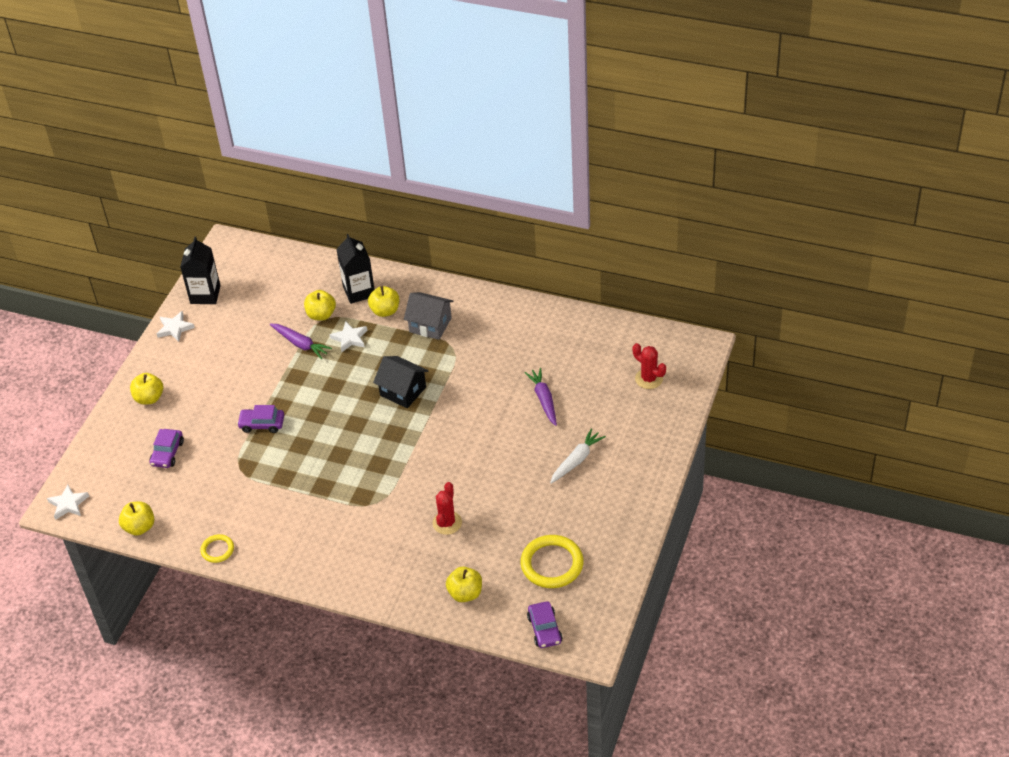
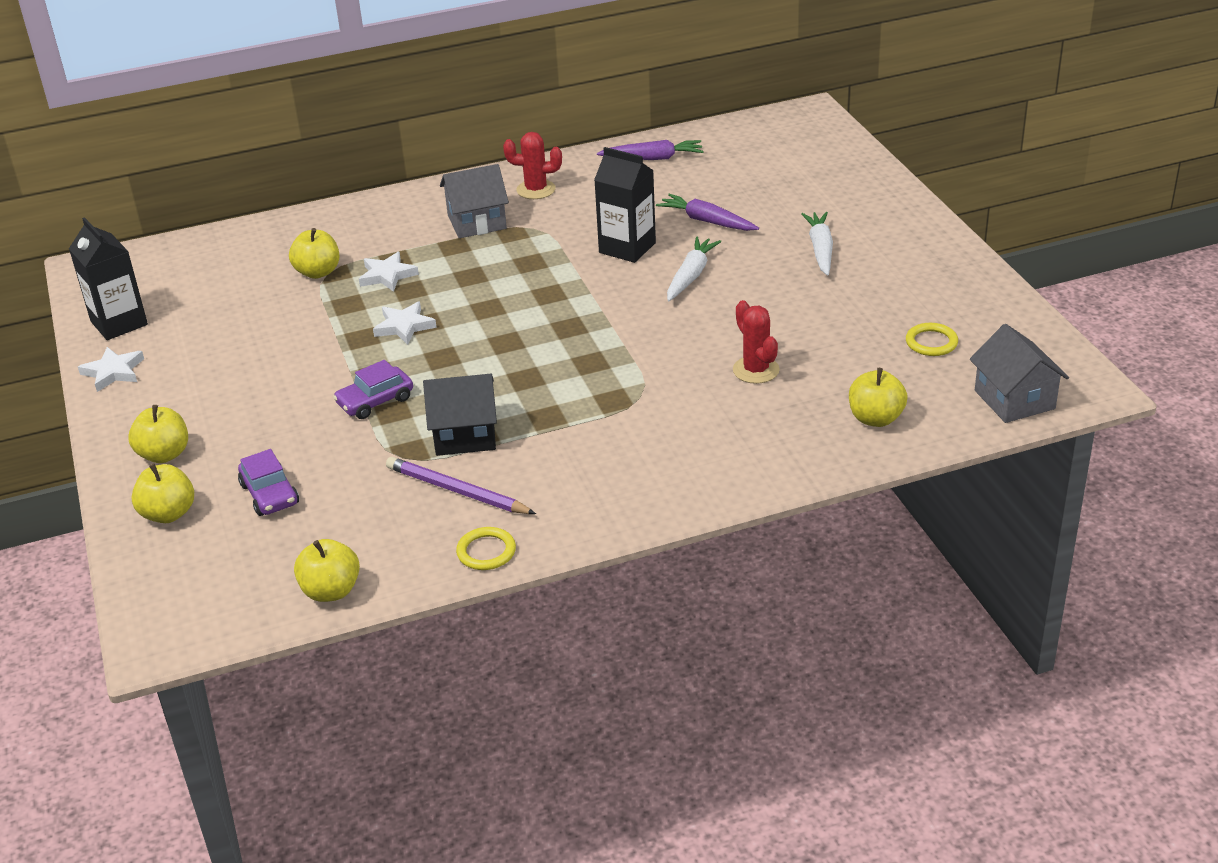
camera: 40 degrees left, 10 degrees down
(68, 504) = (175, 626): white star -> white star (404, 326)
(241, 505) = (457, 491): none -> purple pencil
(300, 344) = (325, 308): purple carrot -> purple carrot (653, 158)
(359, 291) = (341, 233): black carton -> black carton (627, 248)
(385, 311) = (400, 234): yellow apple -> yellow apple (168, 514)
(403, 391) = (525, 288): black house -> black house (465, 435)
(490, 436) = (691, 276): none -> white carrot
(544, 629) = (1014, 399): purple car -> grey house
(552, 564) = (931, 342): yellow ring -> yellow ring, size x0.54
(649, 379) = (795, 157): red cactus -> red cactus (536, 190)

